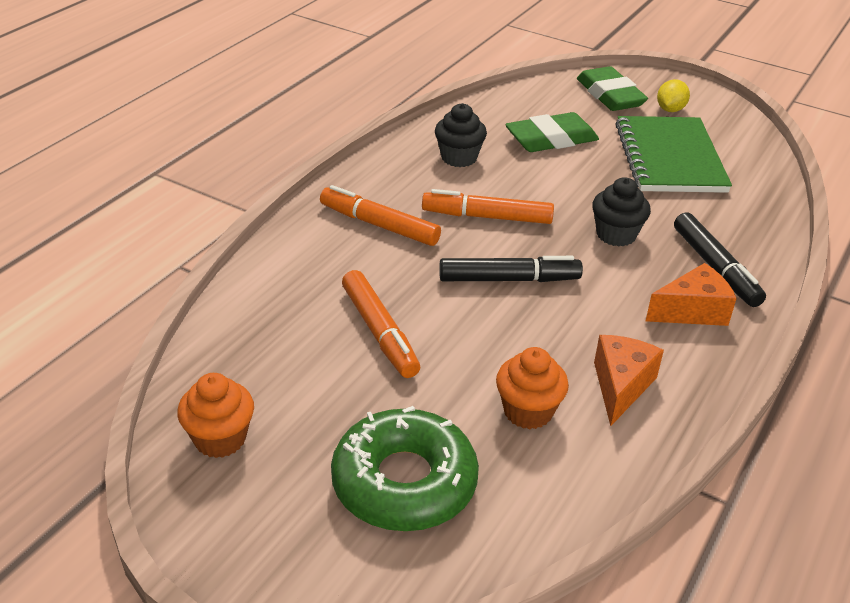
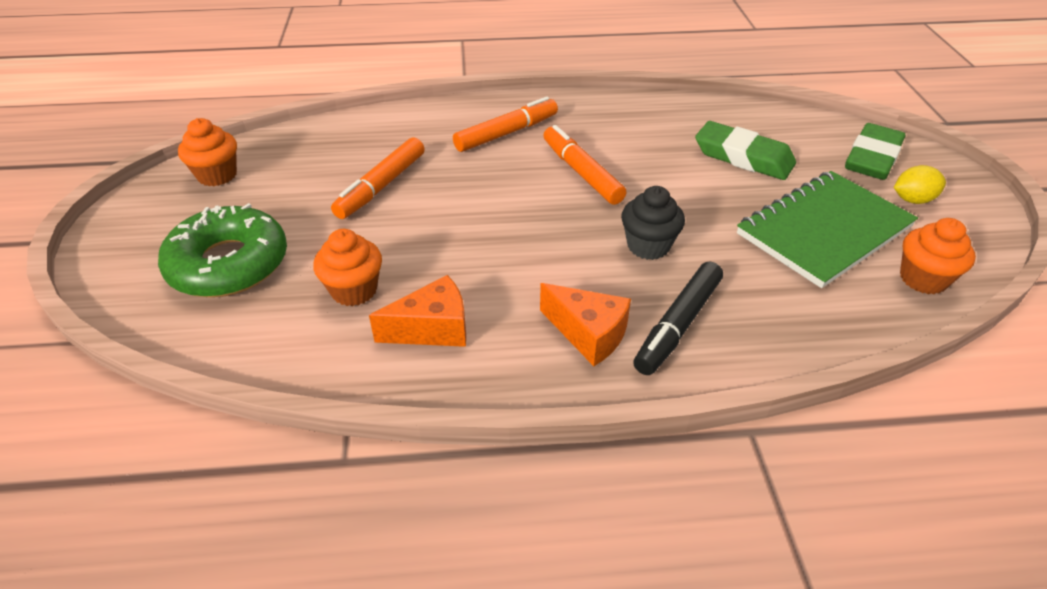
camera: 55 degrees right, 5 degrees up
(379, 225) = (507, 133): orange marker -> orange marker turned 60 degrees clockwise
(459, 158) = (644, 128): black cupcake -> none
(509, 279) = (511, 216): black marker -> none
(750, 153) = (923, 279): none -> orange cupcake

